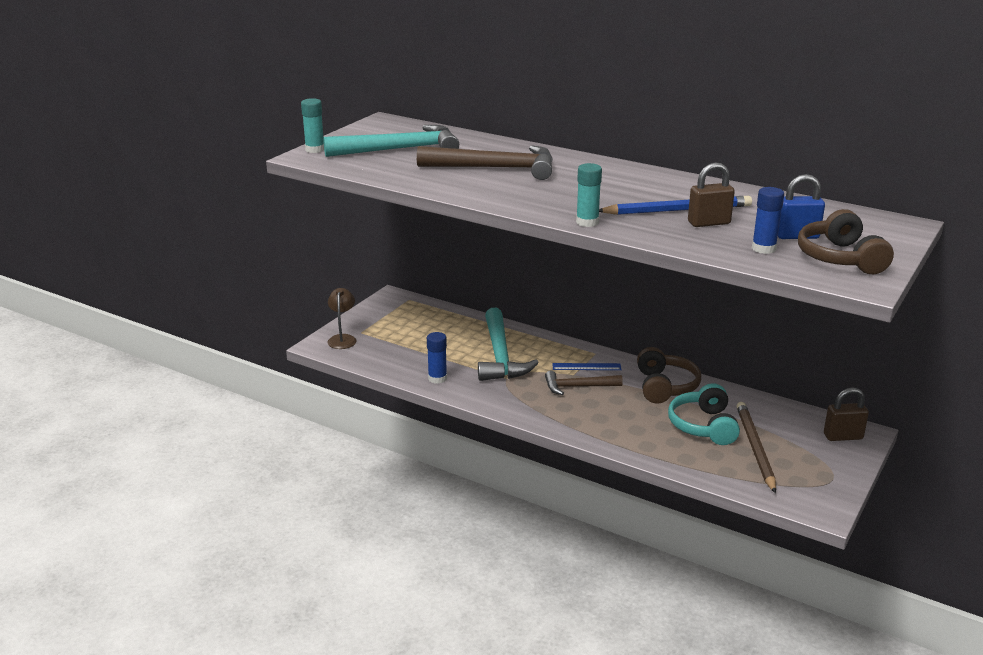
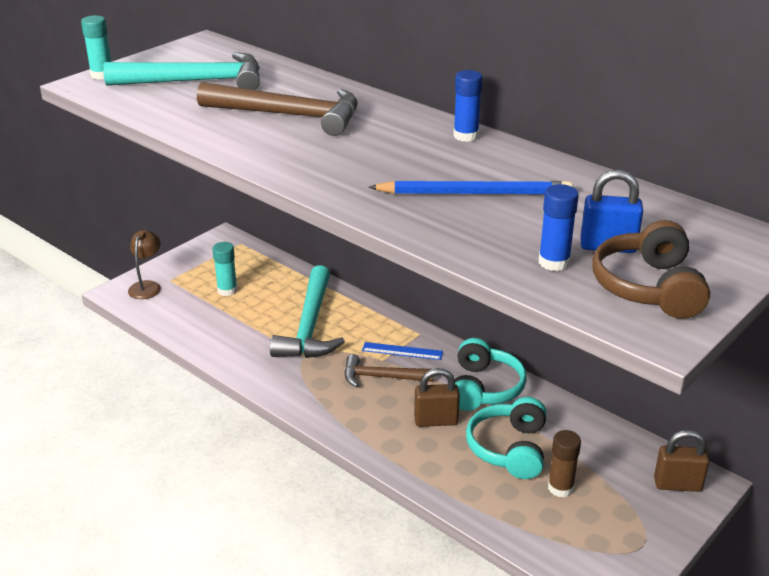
camera: 10 degrees right, 5 degrees up
(437, 378) = (227, 348): blue glue stick -> blue glue stick (466, 136)
(587, 222) = (352, 202): turquoise glue stick -> turquoise glue stick (227, 290)
(664, 386) = (483, 388): brown headphones -> turquoise headphones
(709, 223) = (504, 216): brown padlock -> brown padlock (436, 421)
(755, 448) = (560, 488): brown pencil -> brown glue stick

